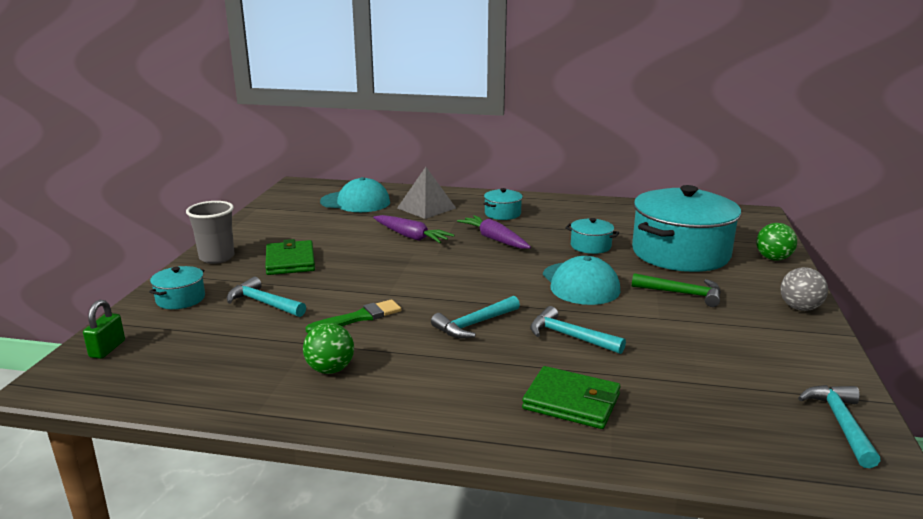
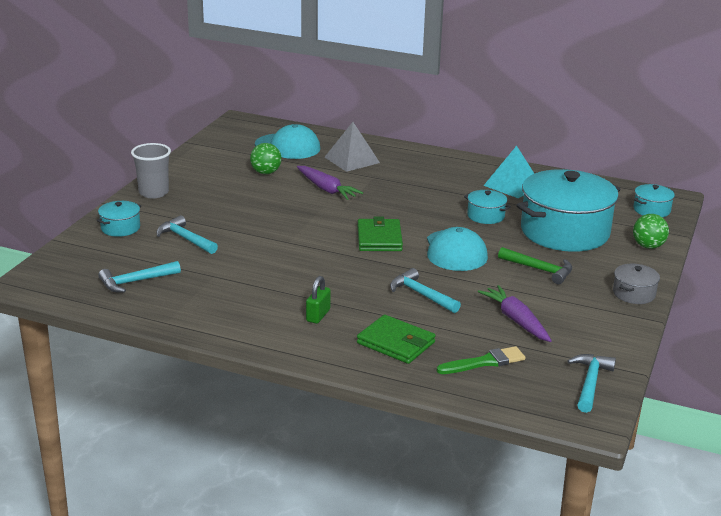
camera: 10 degrees right, 5 degrees up
(107, 349) = (63, 263): green padlock -> green padlock (318, 315)
(290, 261) = (215, 203): green wallet -> green wallet (379, 238)
(330, 369) = (225, 298): green ball -> green ball (266, 172)
(358, 318) = (258, 260): green brush -> green brush (484, 362)
(474, 324) = (349, 276): turquoise hammer -> turquoise hammer (136, 281)
(494, 239) = (401, 200): purple carrot -> purple carrot (516, 320)
(502, 214) = (421, 173): turquoise pot -> turquoise pot (651, 210)
(599, 216) = (512, 185): none -> turquoise pyramid
(800, 308) = (634, 294): grey ball -> grey pot

